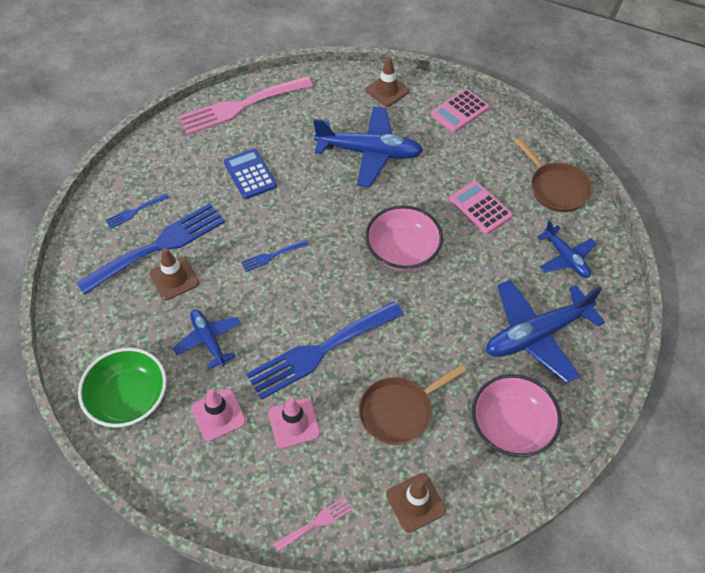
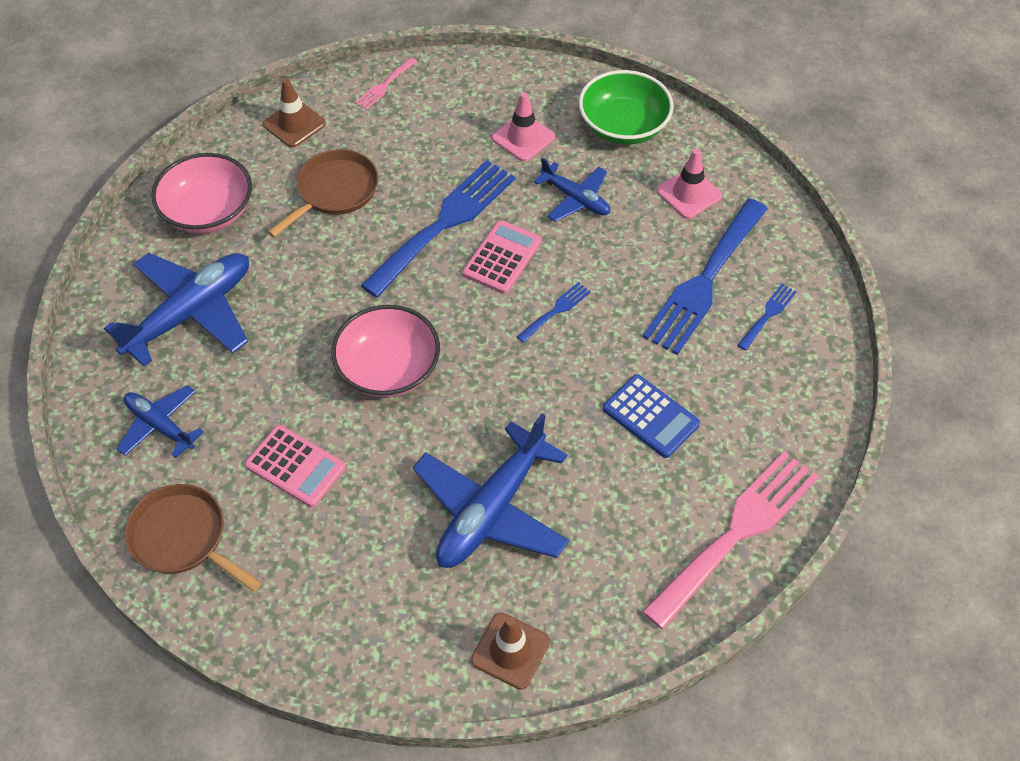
camera: 160 degrees right, 0 degrees up
(174, 278) = (659, 250): brown traffic cone -> none
(294, 423) = (442, 152): pink traffic cone -> pink traffic cone (689, 194)
(370, 153) = (491, 510): blue plane -> blue plane turned 45 degrees counterclockwise
(459, 111) = (369, 645): pink calculator -> pink calculator (502, 257)

